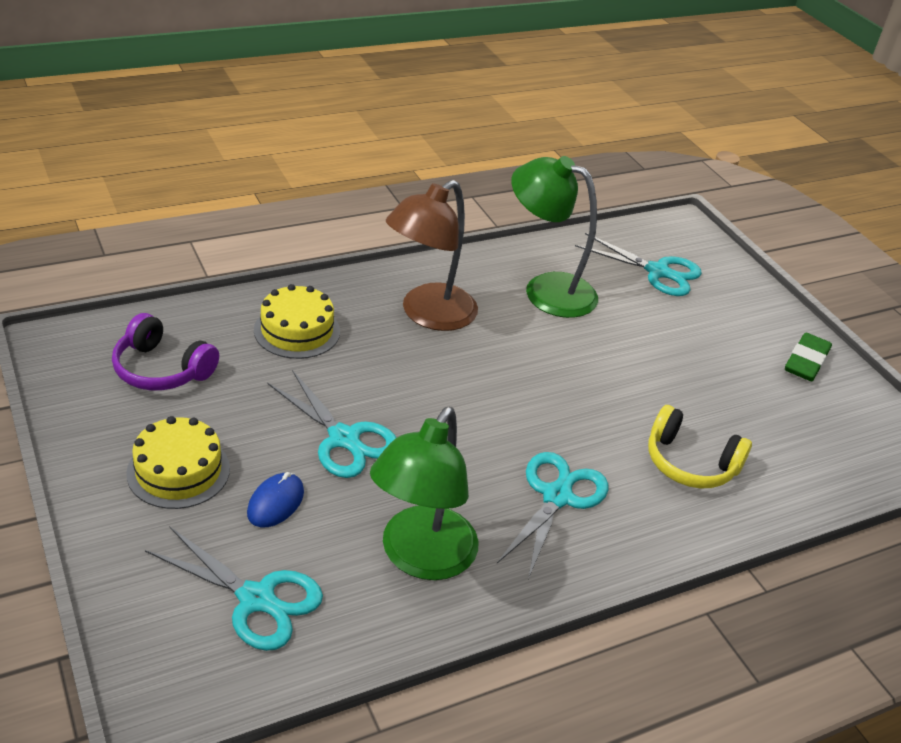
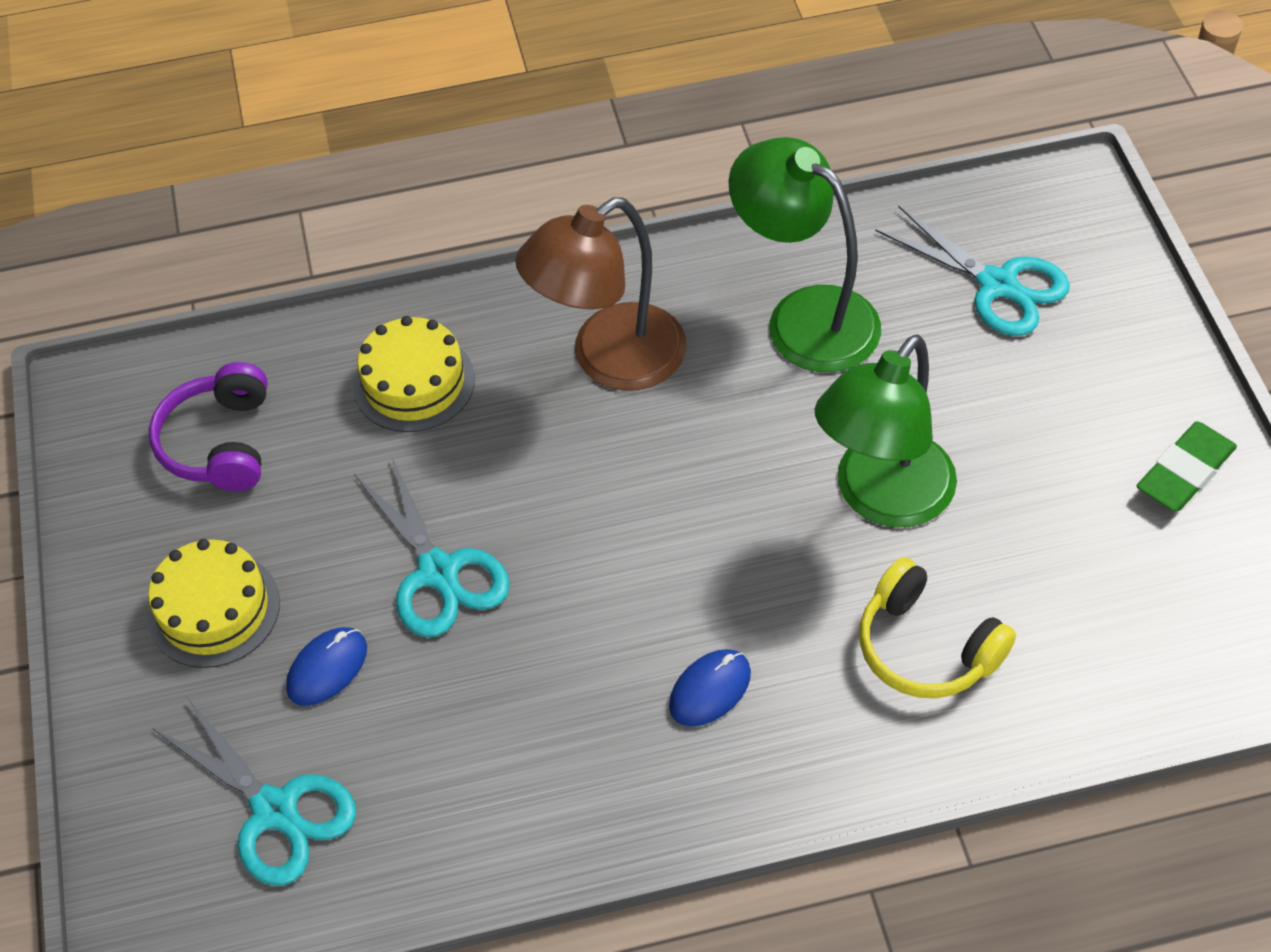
camera: 20 degrees right, 15 degrees up
(162, 369) = (220, 443): purple headphones -> purple headphones turned 45 degrees clockwise
(420, 558) = (496, 770): green lamp -> green lamp (881, 498)
(557, 497) = (710, 690): turquoise scissors -> blue mouse

